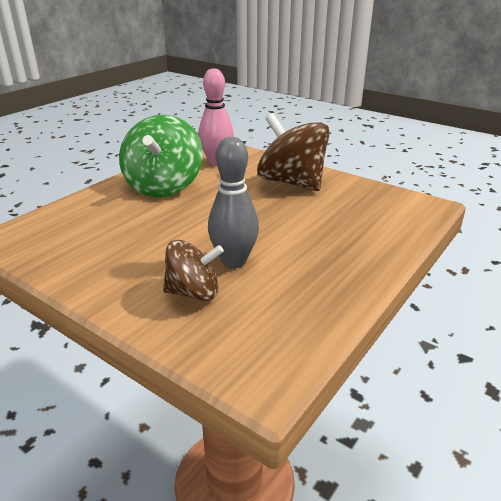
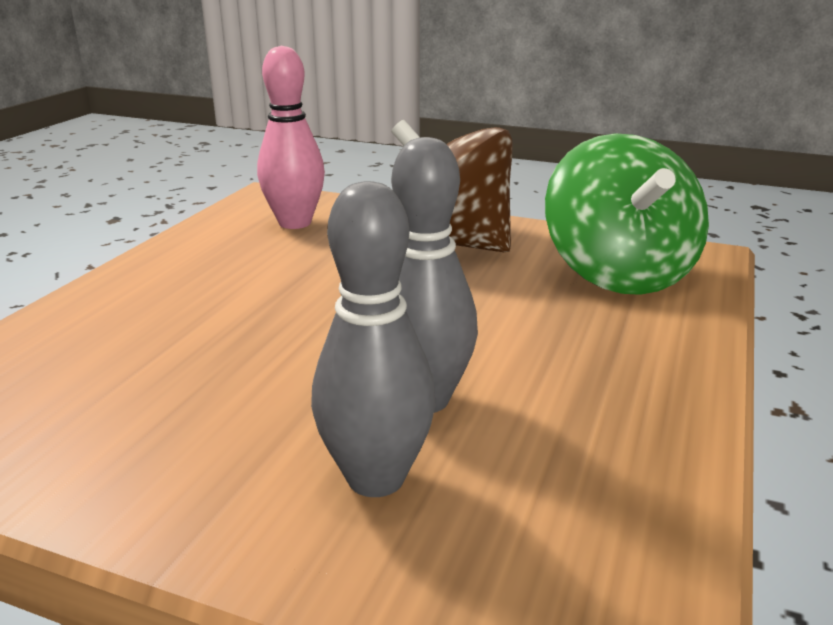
camera: 15 degrees left, 5 degrees down
(164, 186) = (212, 276): green spinning top -> green spinning top (618, 273)
(193, 292) = (376, 478): brown spinning top -> grey bowling pin

